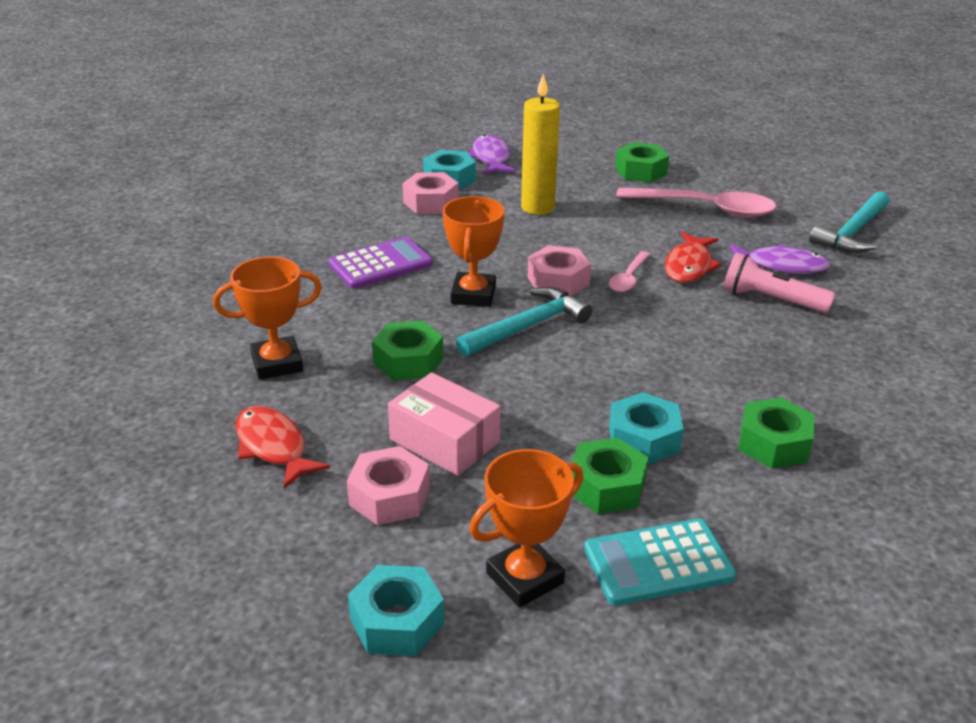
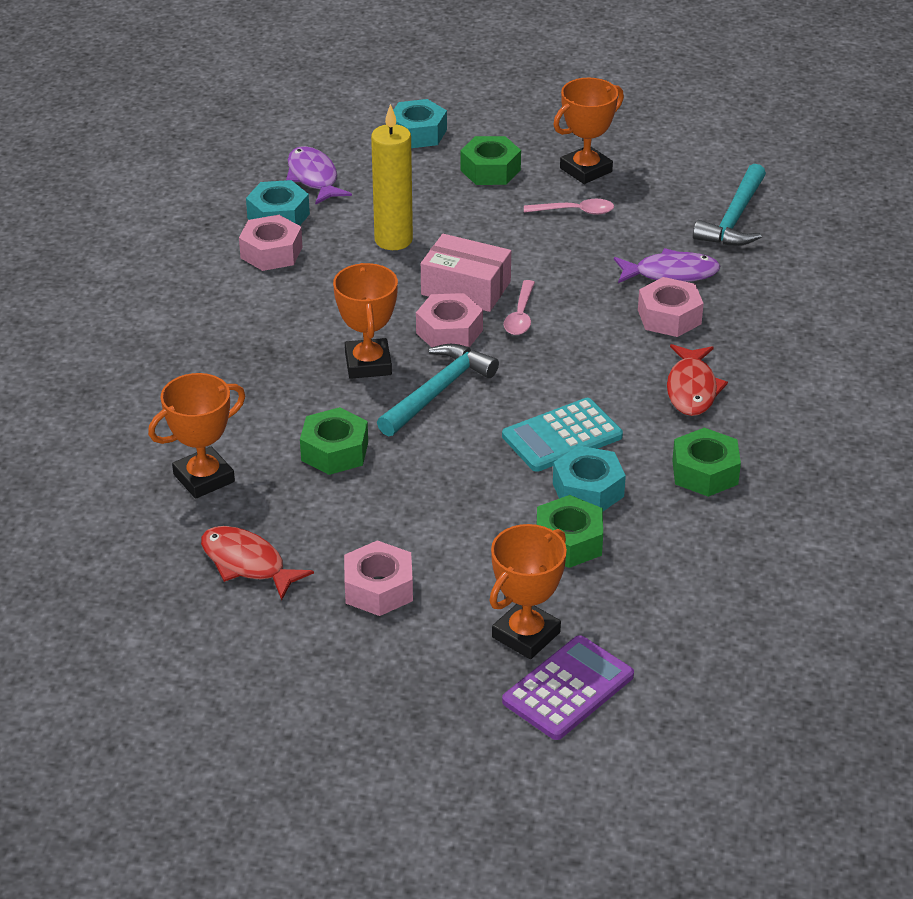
camera: 15 degrees left, 5 degrees up
(380, 264) = (253, 343): purple calculator -> purple calculator (568, 689)
(397, 621) = (434, 691): turquoise nut -> turquoise nut (418, 133)
(444, 440) = (406, 526): pink box -> pink box (466, 288)
(658, 563) = (633, 600): turquoise calculator -> turquoise calculator (562, 436)
(689, 266) = (578, 290): red fish -> red fish (692, 389)
(705, 208) = (575, 211): pink spoon -> pink spoon, size x0.52
(724, 181) = (586, 170): none -> orange trophy
(771, 300) = (669, 317): pink flashlight -> pink nut

